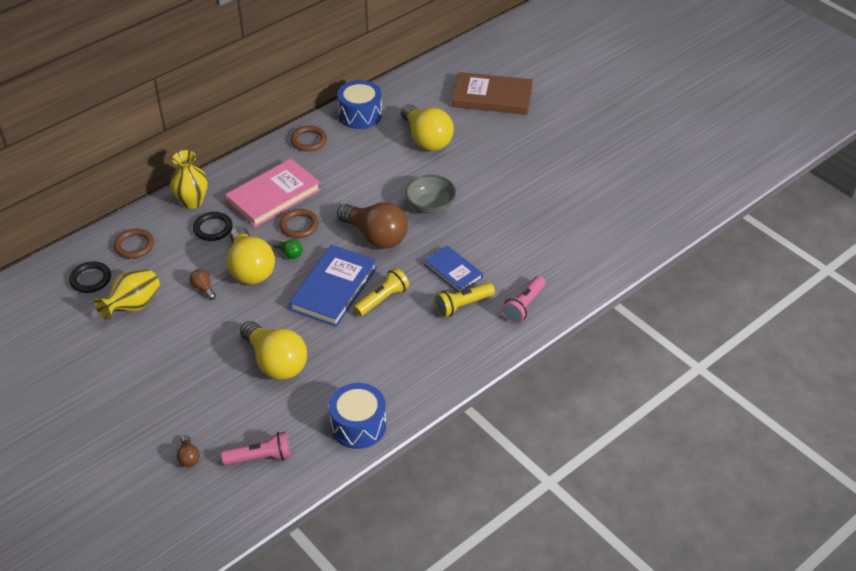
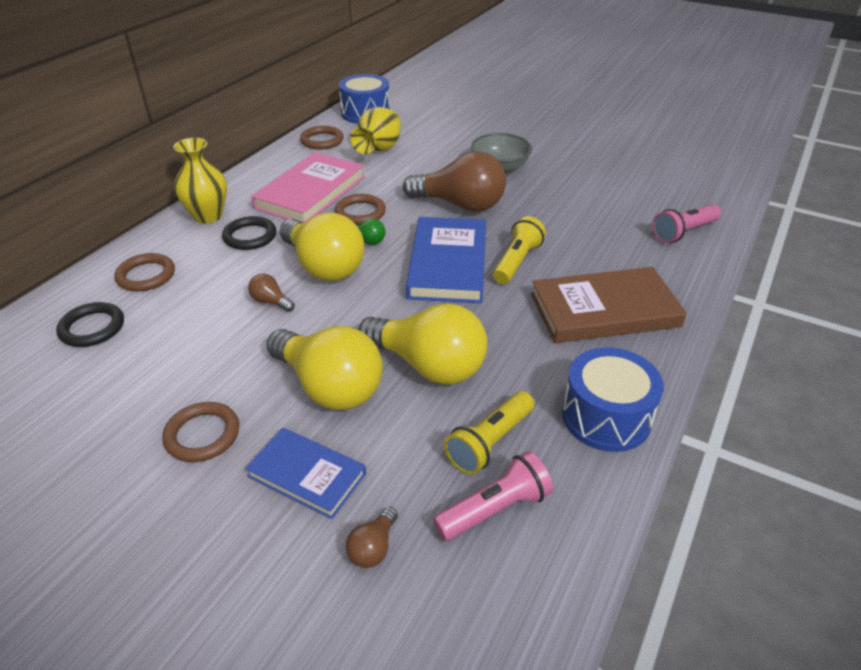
camera: 20 degrees left, 5 degrees down
(129, 370) = (202, 435): none -> brown ring
(133, 306) = (173, 346): yellow vase -> yellow vase (379, 149)
(189, 457) = (373, 547): brown light bulb -> brown light bulb turned 60 degrees clockwise
(426, 139) = (451, 119): yellow light bulb -> yellow light bulb (329, 386)
(453, 271) = (575, 218): blue book -> blue book (307, 475)
(462, 305) = (616, 247): yellow flashlight -> yellow flashlight (489, 442)
(492, 97) = (490, 82): brown book -> brown book (604, 310)
(523, 306) = (683, 232): pink flashlight -> pink flashlight turned 45 degrees clockwise

